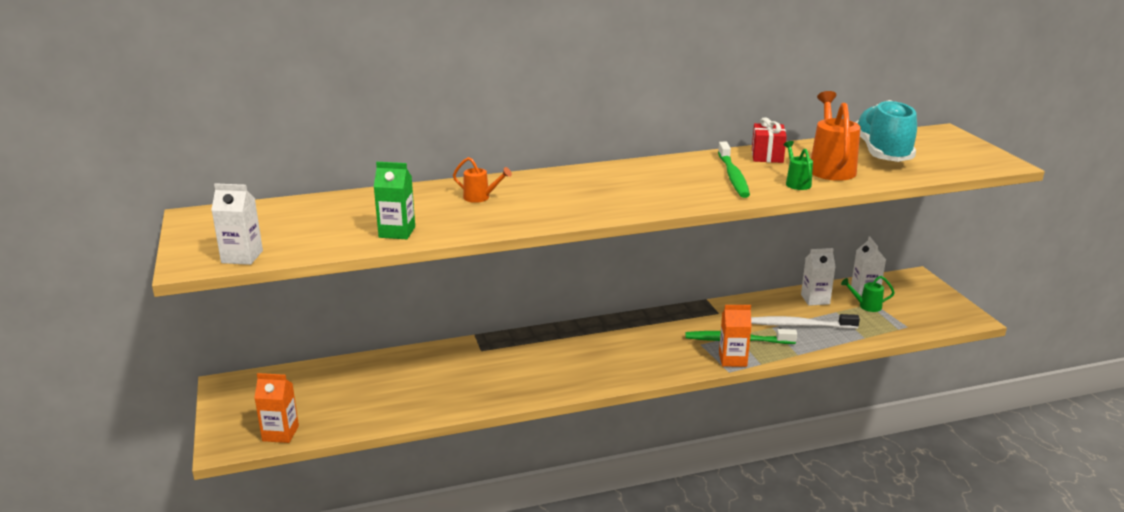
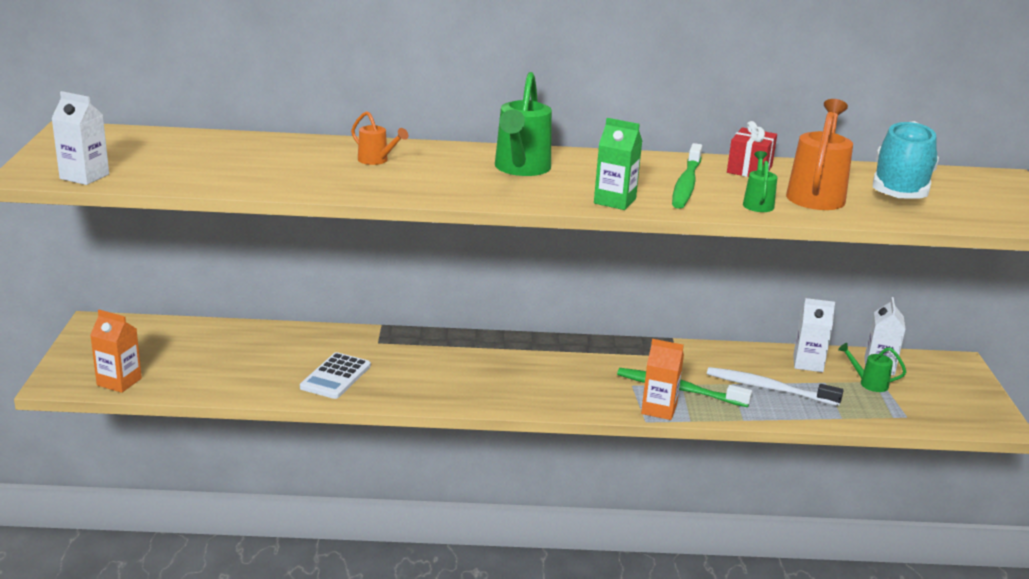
camera: 15 degrees right, 0 degrees up
(397, 232) = (258, 179): green carton -> green carton (614, 201)
(465, 388) = (335, 377): none -> white calculator
(600, 185) = (520, 169): none -> green watering can

